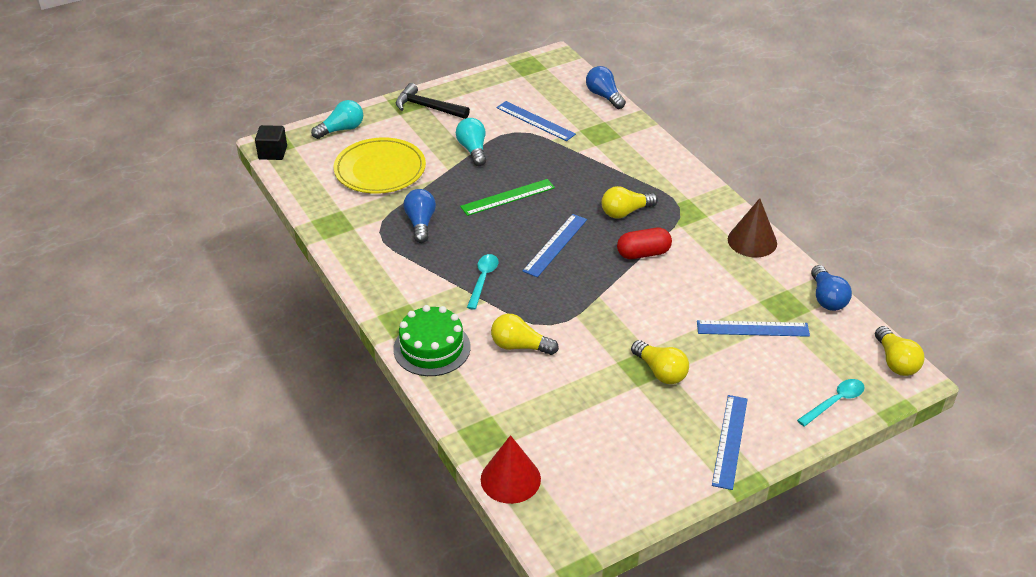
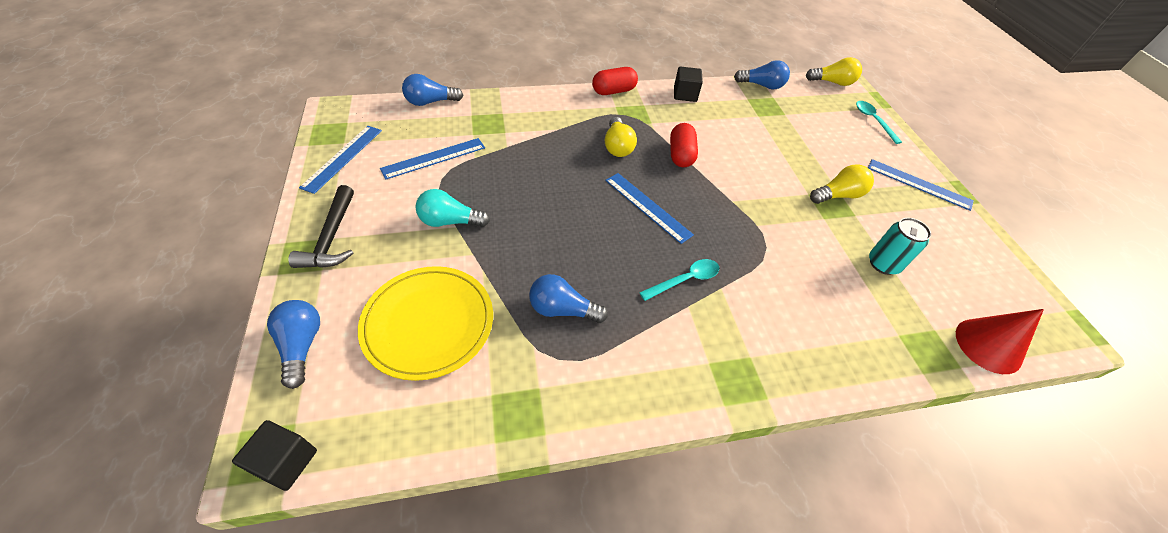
camera: 75 degrees left, 10 degrees up
(341, 129) = (301, 346): turquoise light bulb -> blue light bulb
(427, 107) = (331, 238): black hammer -> black hammer turned 45 degrees counterclockwise
(432, 348) = (791, 361): green cake -> none
(483, 280) = (685, 280): turquoise spoon -> turquoise spoon turned 120 degrees clockwise
(508, 197) = (553, 218): green ruler -> none
(520, 346) = (796, 280): yellow light bulb -> none
(576, 406) = (883, 264): none -> turquoise can
(713, 192) = (613, 91): none -> red capsule
(752, 241) = (685, 94): brown cone -> black cube
(752, 328) = (790, 130): blue ruler -> blue ruler (342, 158)

